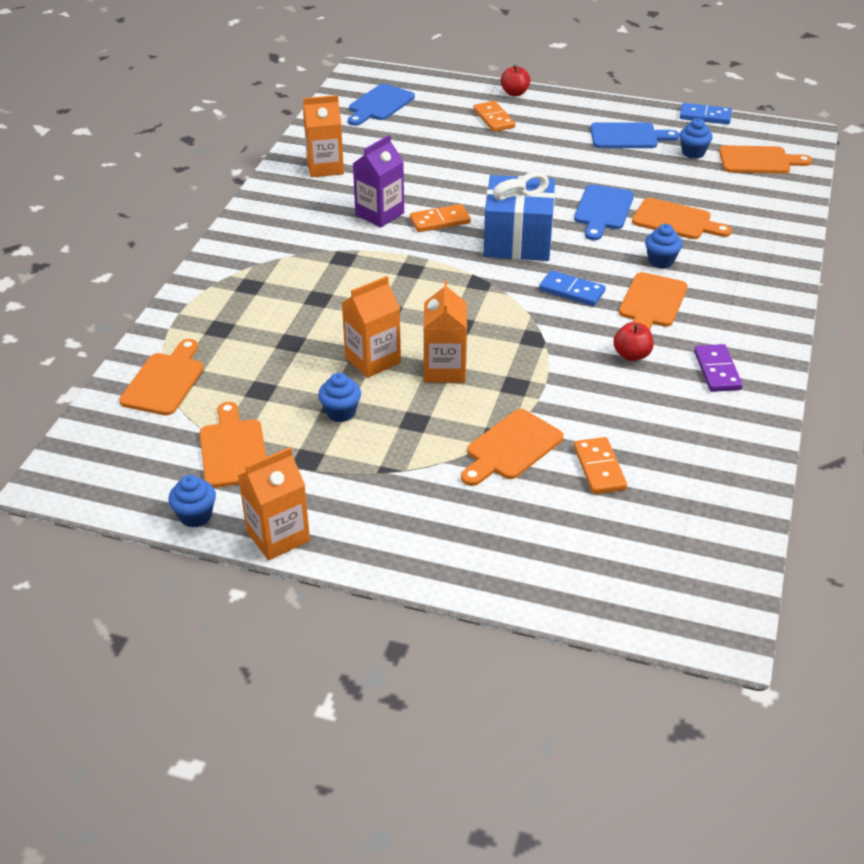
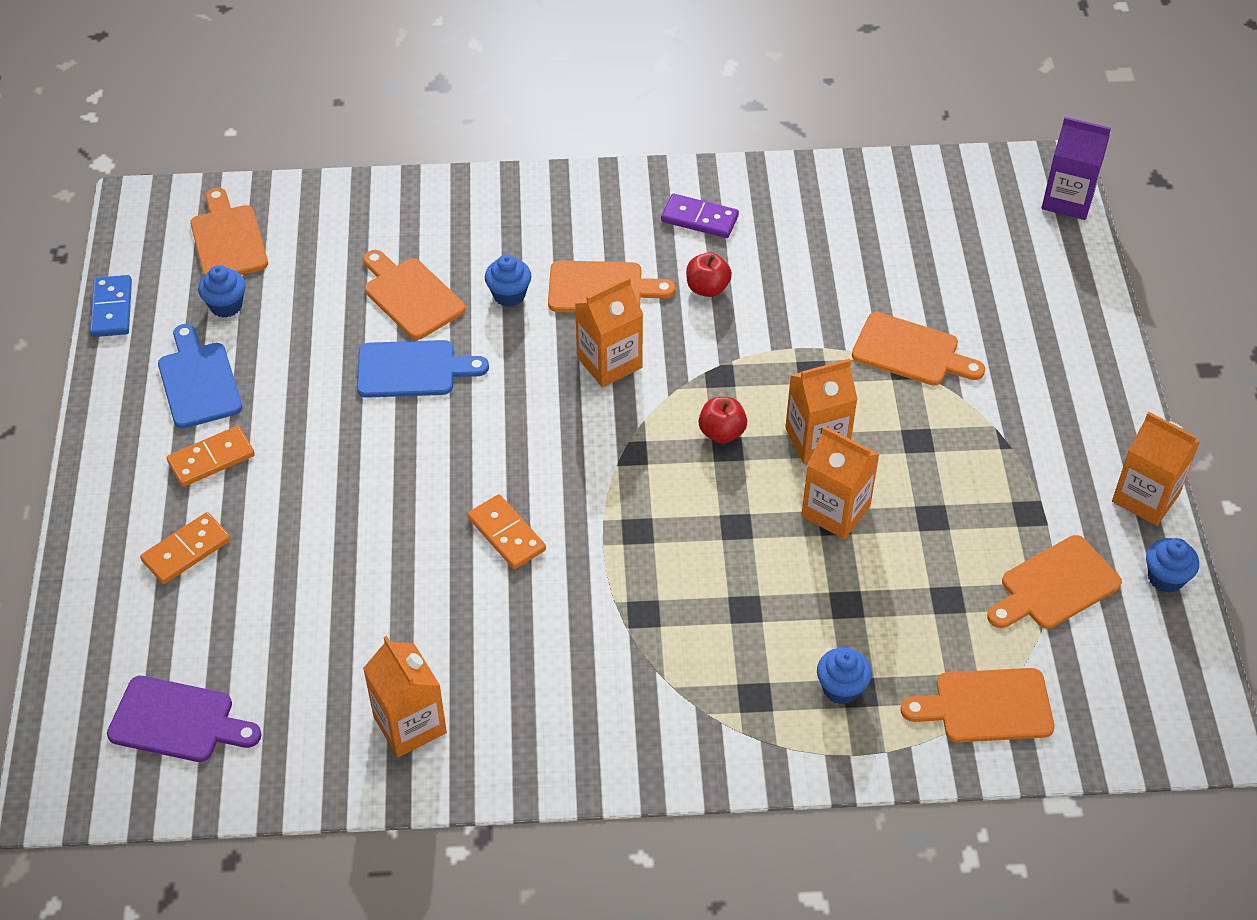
camera: 110 degrees left, 10 degrees up
(341, 412) = (940, 510): blue cupcake -> blue cupcake (841, 688)
(379, 105) = (178, 721): blue cutting board -> purple cutting board
(379, 214) = (516, 609): purple carton -> purple carton (1068, 200)
(514, 93) = (90, 546): red apple -> red apple (722, 432)
(518, 241) = (521, 439): blue gift -> none
(571, 291) = (609, 362): blue domino -> orange carton
(599, 468) = (901, 280): orange domino -> orange domino (211, 459)
(676, 221) = (411, 296): orange cutting board -> orange cutting board turned 45 degrees counterclockwise
(717, 370) = (699, 219): purple domino -> purple domino turned 45 degrees clockwise

